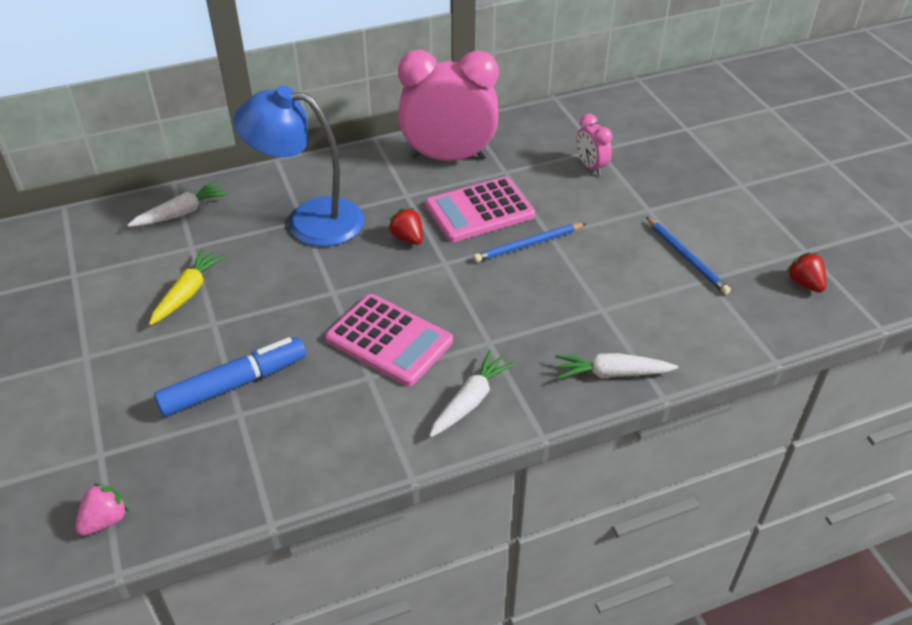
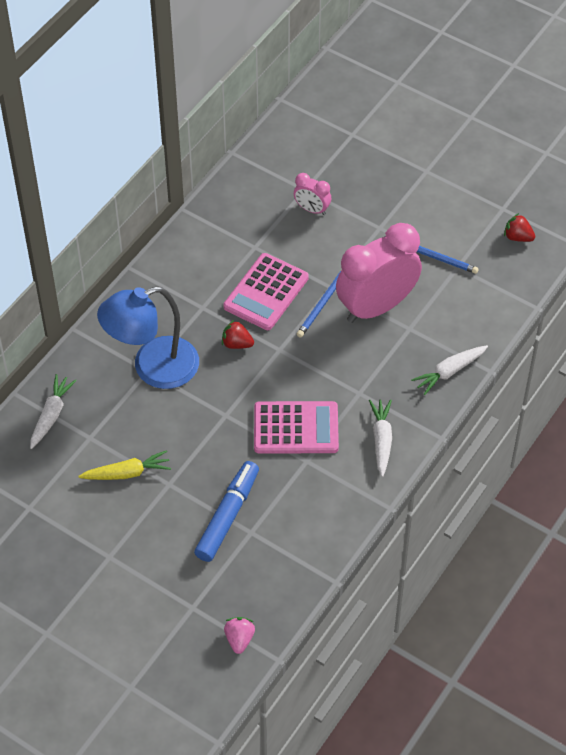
camera: 35 degrees left, 10 degrees up
(188, 293) = (127, 473): yellow carrot -> yellow carrot turned 90 degrees clockwise
(448, 157) = (202, 256): pink clock -> pink clock (376, 307)

